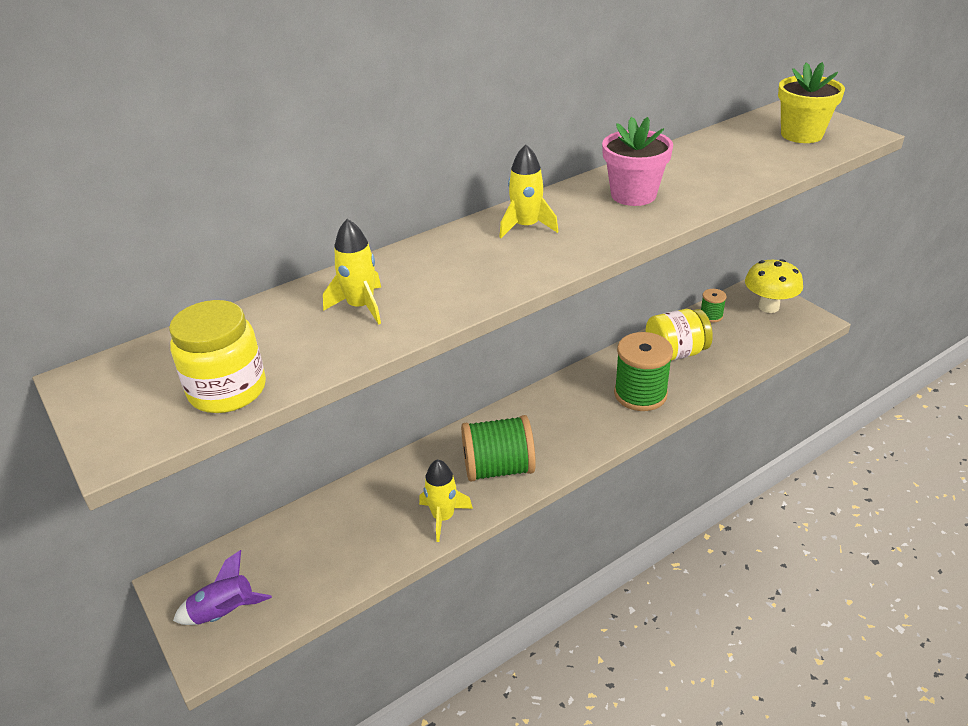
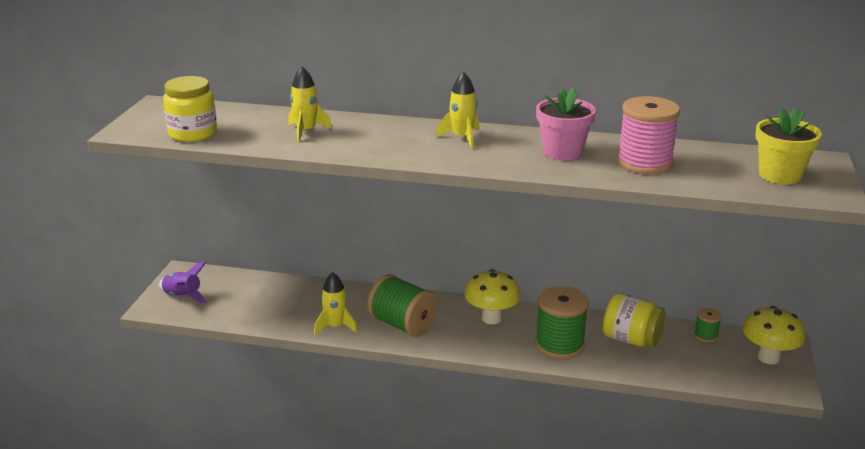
camera: 45 degrees right, 10 degrees down
(556, 407) = (491, 318): none -> yellow mushroom
(707, 172) = (644, 163): none -> pink spool

